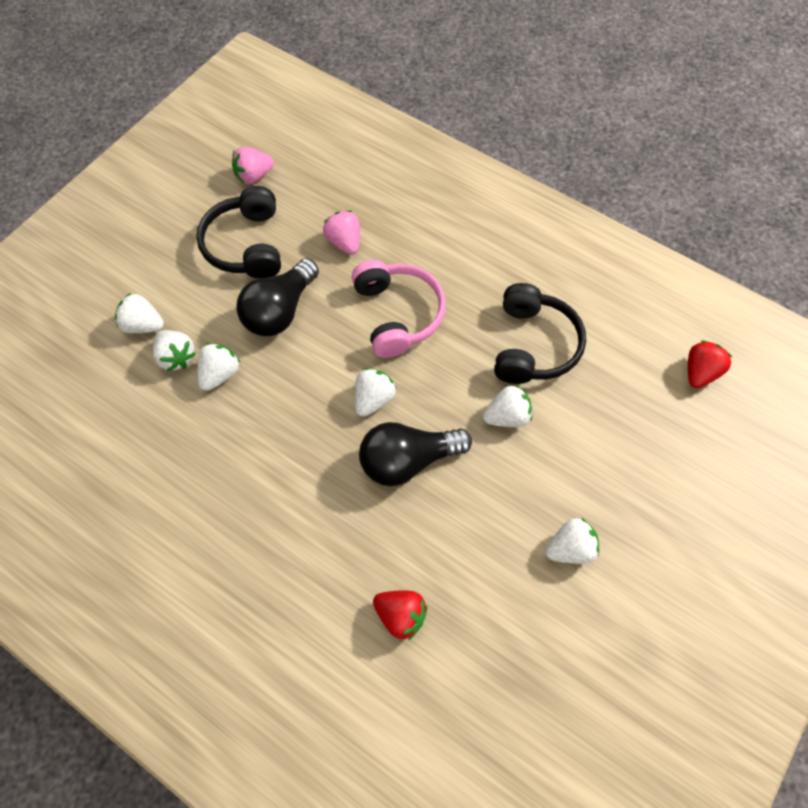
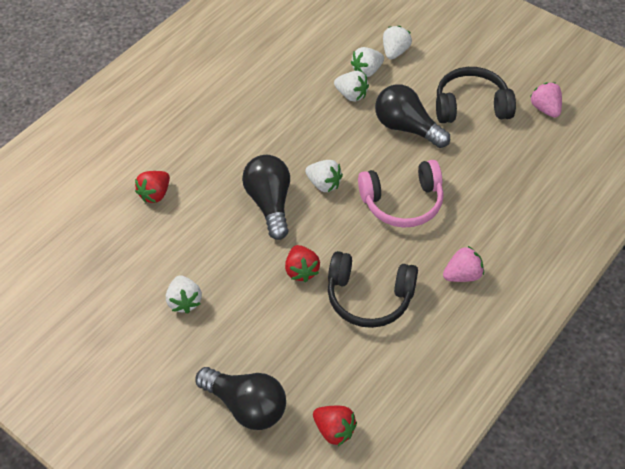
camera: 95 degrees right, 10 degrees down
(344, 242) = (477, 168): pink strawberry -> pink strawberry (462, 275)
(507, 416) = (301, 271): white strawberry -> red strawberry
(693, 460) = (246, 406): none -> black light bulb

